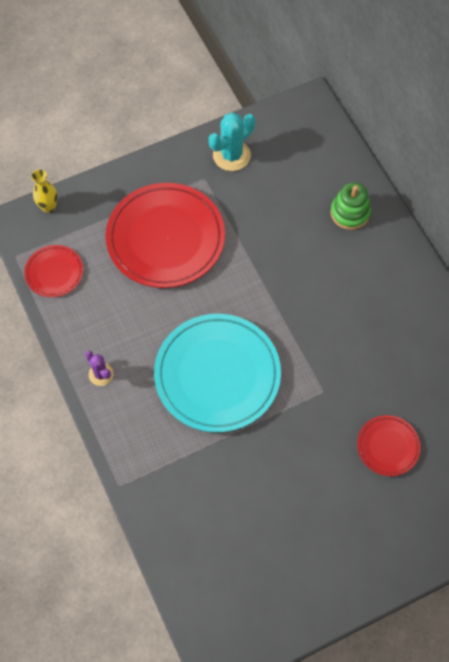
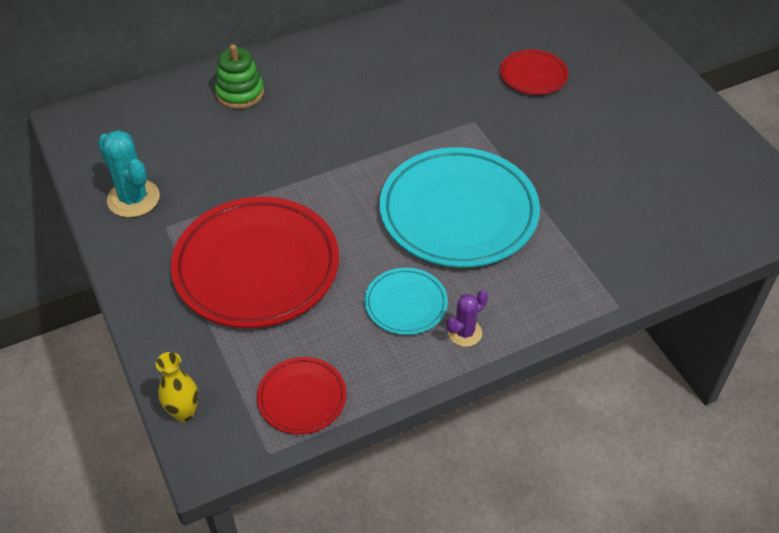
camera: 90 degrees left, 15 degrees down
(128, 336) = (406, 304): none -> turquoise plate

